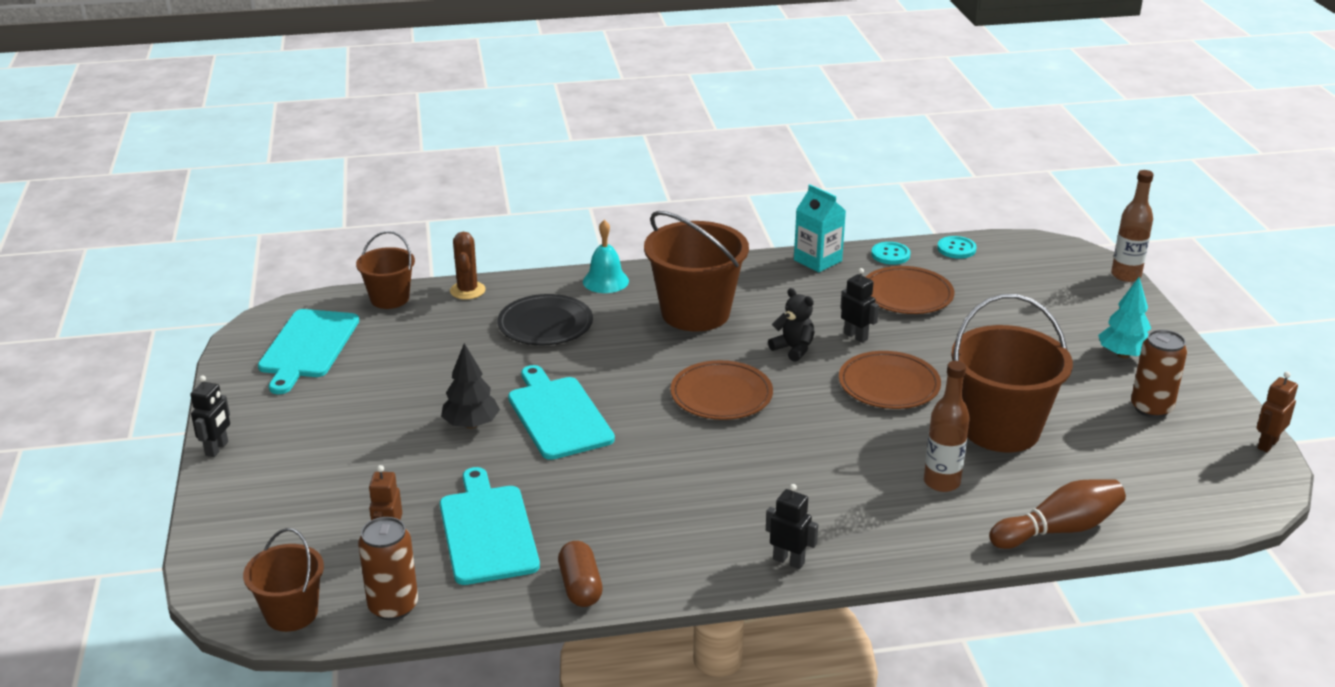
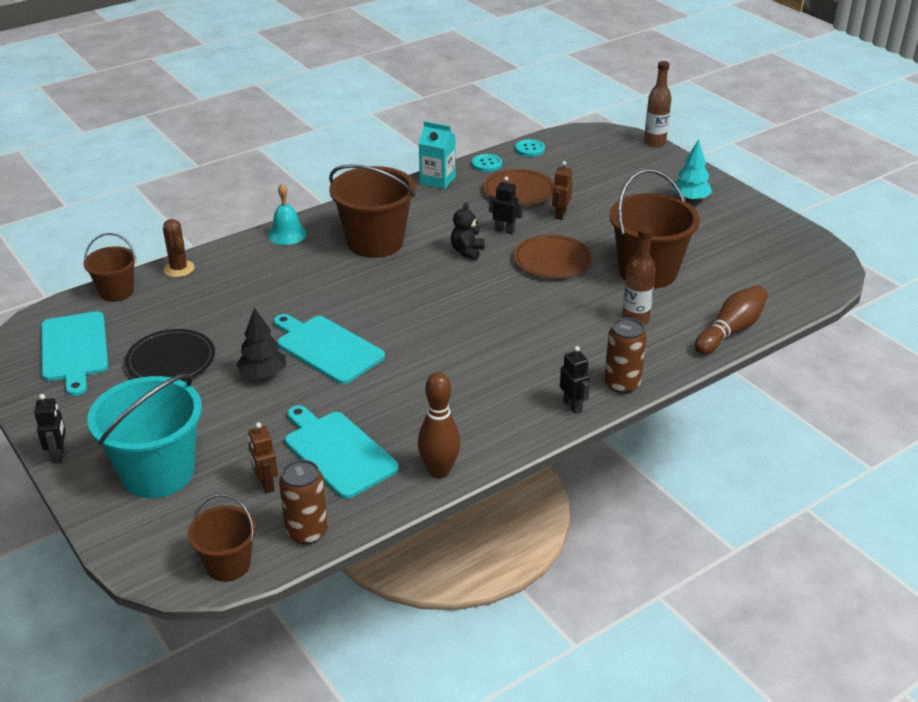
camera: 25 degrees left, 5 degrees up
(294, 496) = (158, 472): none -> turquoise bucket
(545, 324) = (264, 280): black plate -> black plate (171, 360)
(580, 587) = (439, 471): brown capsule -> brown bowling pin
(721, 395) = (439, 299): brown plate -> none
(788, 561) = (572, 406): black robot -> black robot turned 60 degrees clockwise
(793, 349) = (467, 251): black teddy bear -> black teddy bear turned 90 degrees counterclockwise
(1151, 408) = (732, 231): brown can -> brown can (622, 384)
(1267, 444) = (816, 237): brown robot -> brown robot (560, 215)

